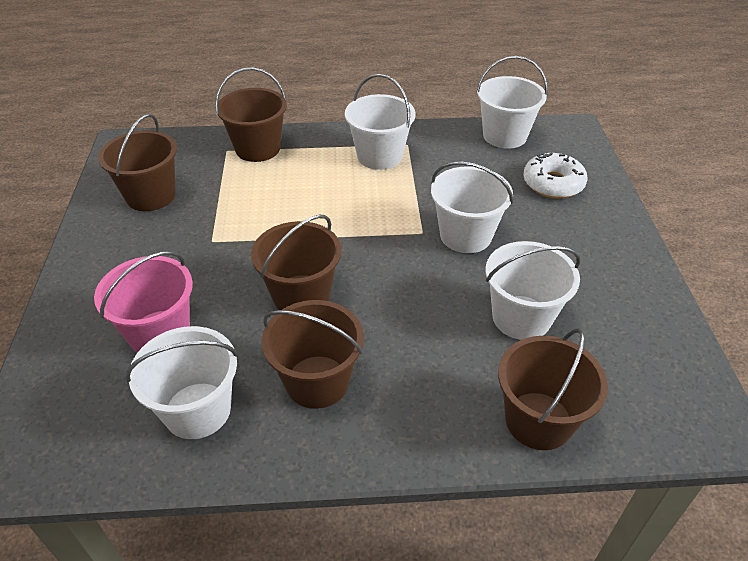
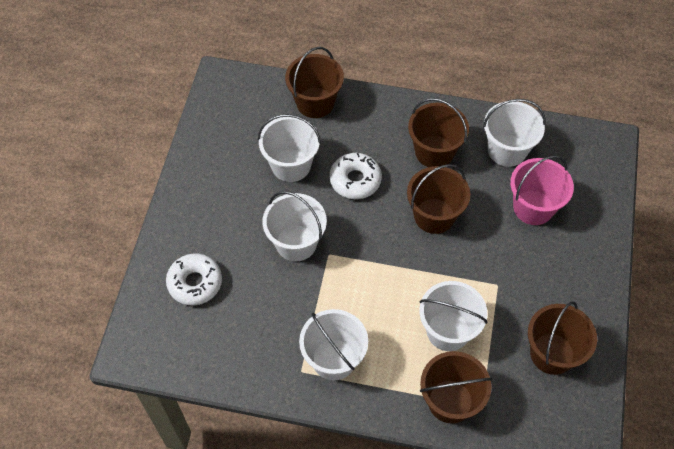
camera: 165 degrees left, 15 degrees up
(423, 317) = (355, 180): none -> white donut
(504, 136) = (201, 360): white bucket -> white bucket (448, 330)

